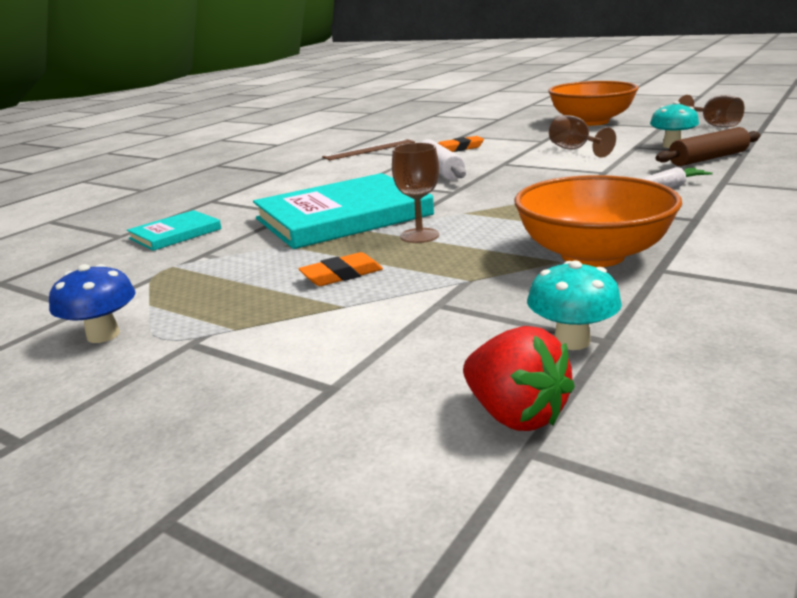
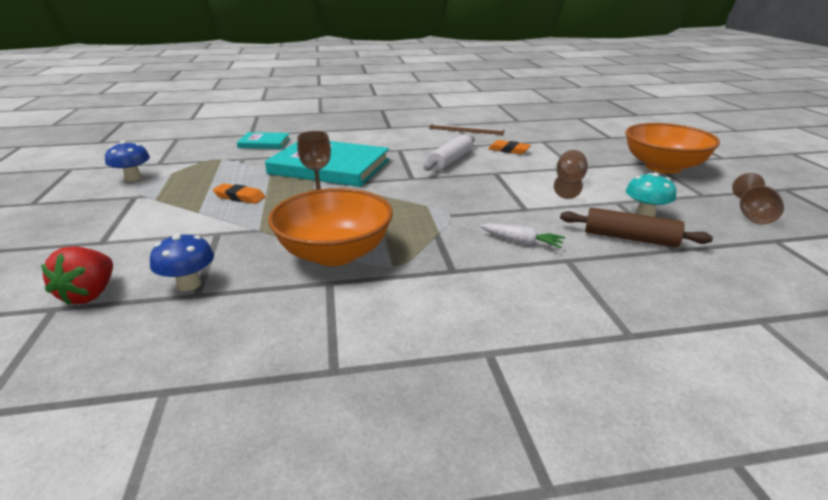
camera: 45 degrees right, 5 degrees up
(572, 341) = (189, 284): turquoise mushroom -> blue mushroom

